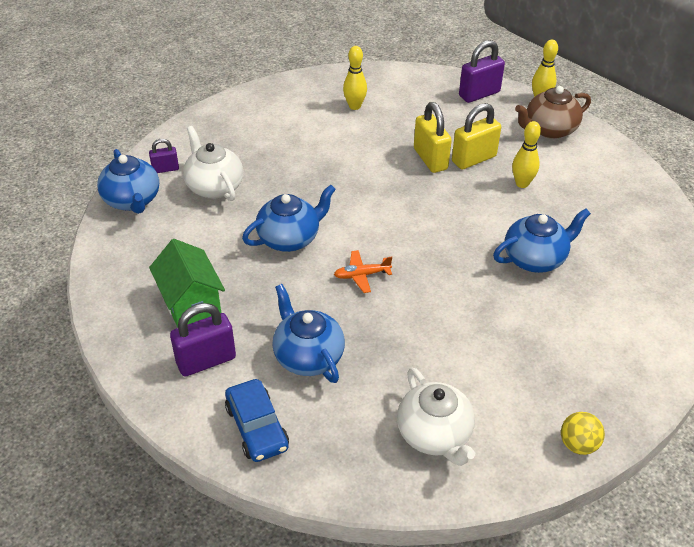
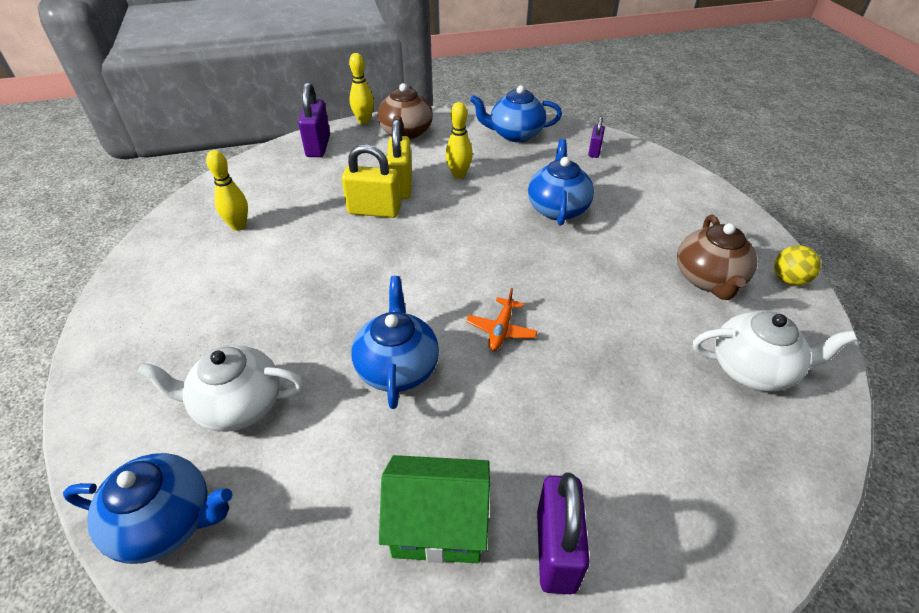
camera: 60 degrees left, 0 degrees up
(165, 169) = (145, 449): purple padlock -> purple padlock (594, 151)
(257, 427) = (696, 534): blue car -> none
(308, 356) = (599, 430): blue teapot -> blue teapot (515, 134)
(526, 384) = (708, 279): none -> brown teapot

